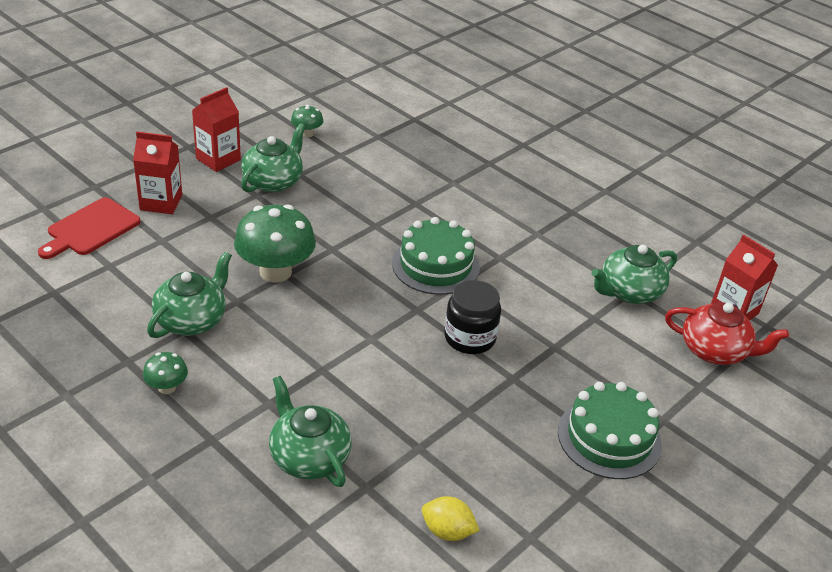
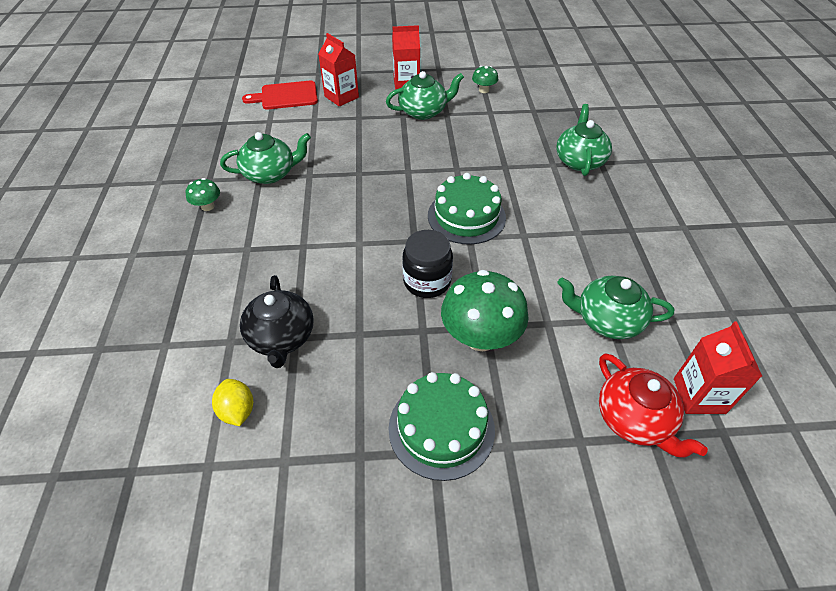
camera: 45 degrees right, 10 degrees up
(275, 272) = (354, 168): green mushroom -> green mushroom (480, 337)
(308, 457) = (224, 298): green teapot -> green teapot (579, 161)
(407, 455) = (281, 337): none -> black teapot

